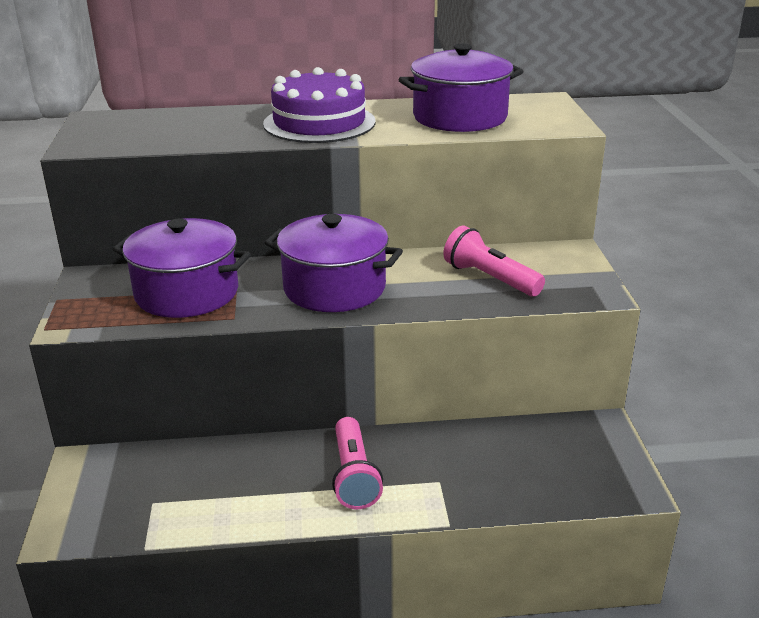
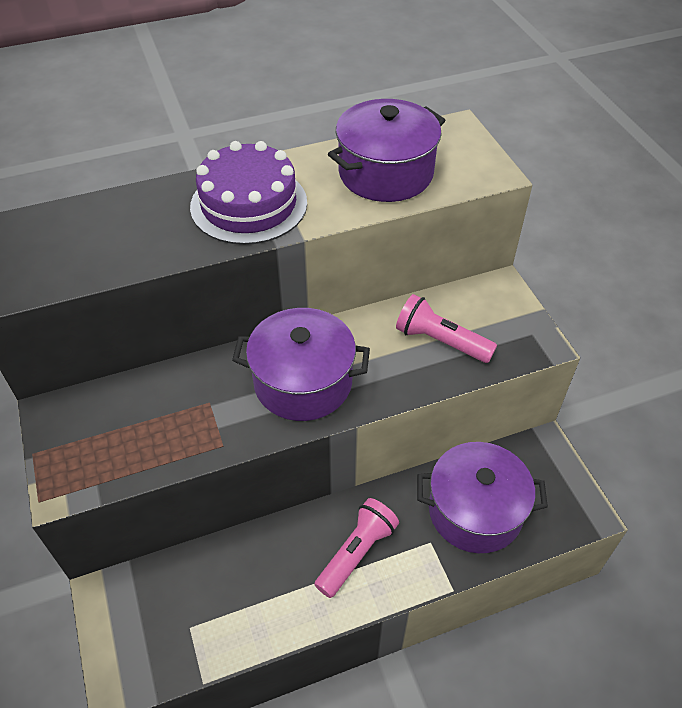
camera: 15 degrees left, 20 degrees up
(187, 293) = (162, 417): purple pot -> purple pot (475, 511)
(354, 476) = (357, 552): pink flashlight -> pink flashlight turned 120 degrees counterclockwise

